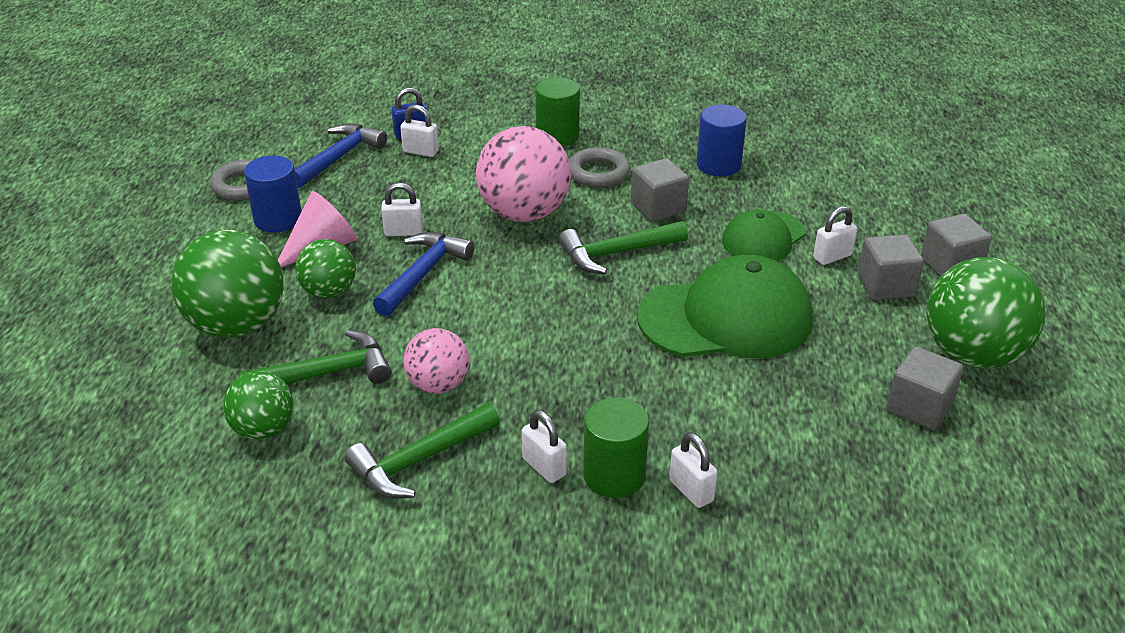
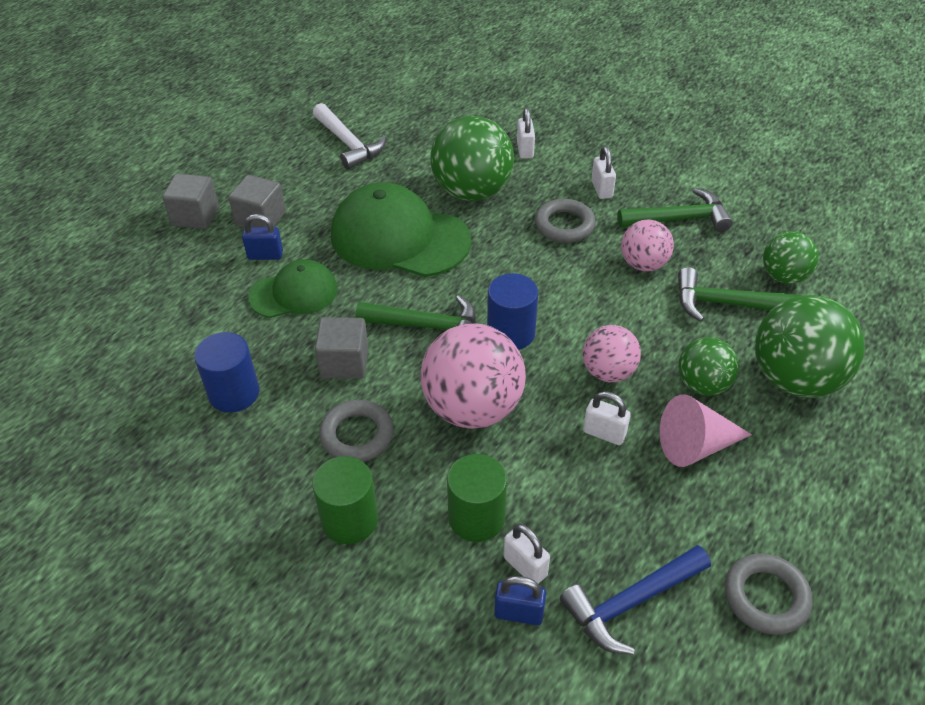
camera: 150 degrees left, 10 degrees up
(278, 219) = (733, 511): blue cylinder -> blue cylinder (511, 333)
(423, 273) = (608, 372): blue hammer -> pink ball
(558, 398) = (564, 225): none -> grey ring
(614, 476) = (563, 171): green cylinder -> green cylinder (476, 517)
(832, 257) = (265, 255): white padlock -> blue padlock
(919, 407) = (349, 144): grey cube -> white hammer
(972, 355) = (276, 158): green ball -> green ball (472, 191)

